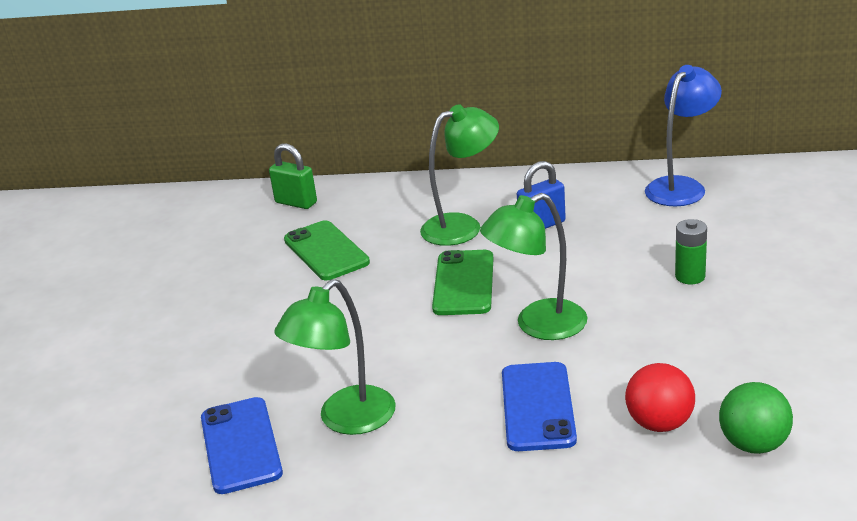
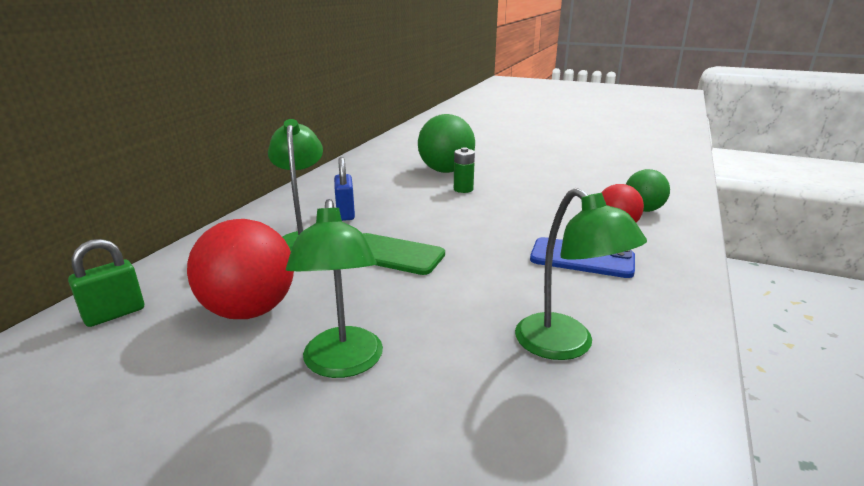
camera: 75 degrees left, 5 degrees down
(241, 445) = (585, 427): blue phone -> none
(326, 251) = (249, 311): green phone -> red ball
(538, 325) = (479, 239): green lamp -> green lamp (343, 364)
(681, 186) = (357, 171): blue lamp -> none
(750, 245) = (446, 171): none -> green ball

